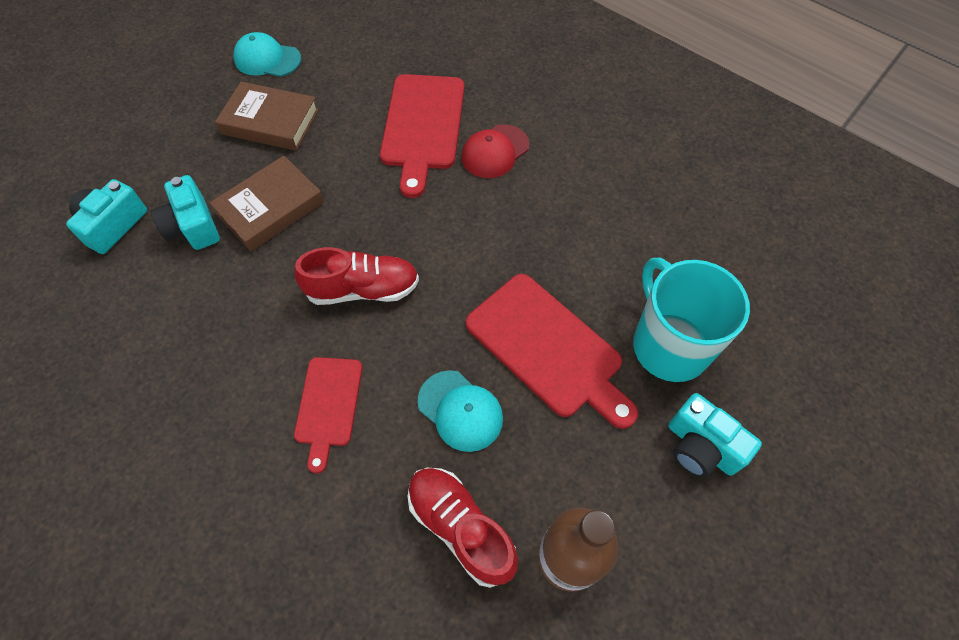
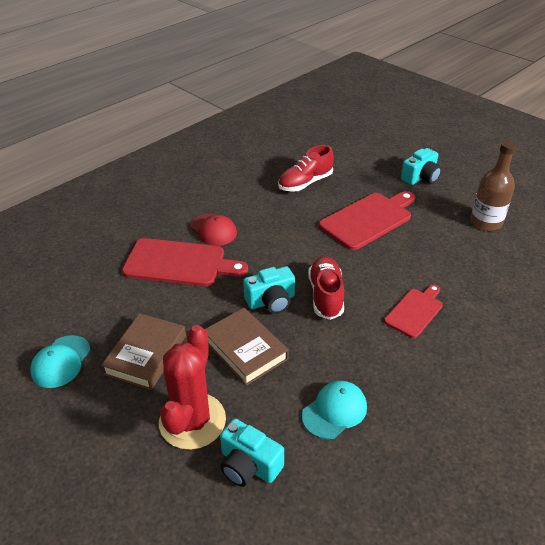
camera: 85 degrees left, 20 degrees down
(176, 173) = (192, 421): none -> red cactus
(193, 226) = (258, 401): turquoise camera -> turquoise camera (271, 301)
(328, 405) = (415, 311): red cutting board -> red cutting board turned 60 degrees counterclockwise
(460, 410) = (411, 254): turquoise cap -> turquoise cap (334, 411)
(461, 527) = (480, 257): red shoe -> red shoe (305, 183)
(669, 345) = (364, 179): turquoise mug -> none

